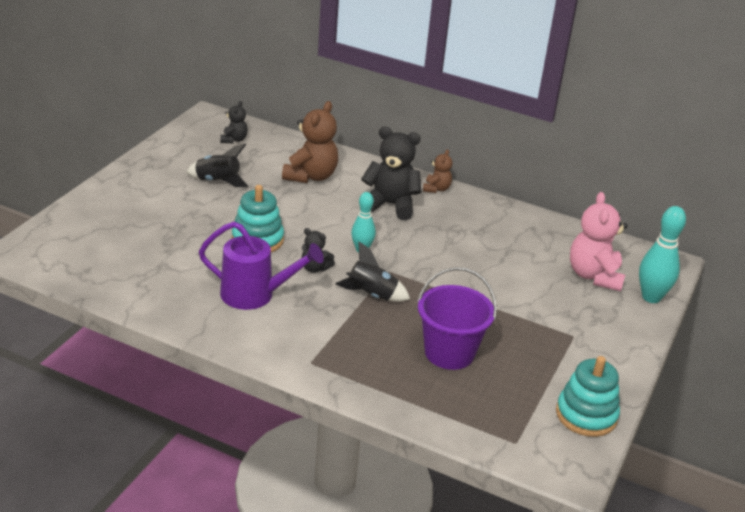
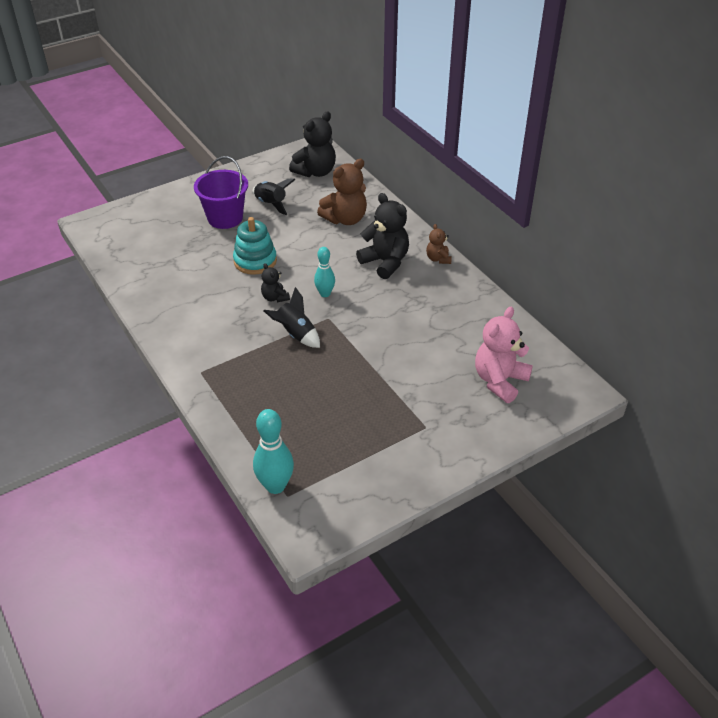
camera: 35 degrees right, 10 degrees up
(234, 140) = (315, 172): black teddy bear -> black teddy bear, size x1.88
(255, 295) = (212, 305): purple watering can -> none
(436, 189) = (438, 259): brown teddy bear -> brown teddy bear turned 120 degrees clockwise
(449, 353) = (309, 403): purple bucket -> purple bucket (225, 218)
(586, 415) = (366, 497): turquoise stacking toy -> none
(651, 297) = (533, 418): turquoise bowling pin -> turquoise bowling pin (275, 486)

